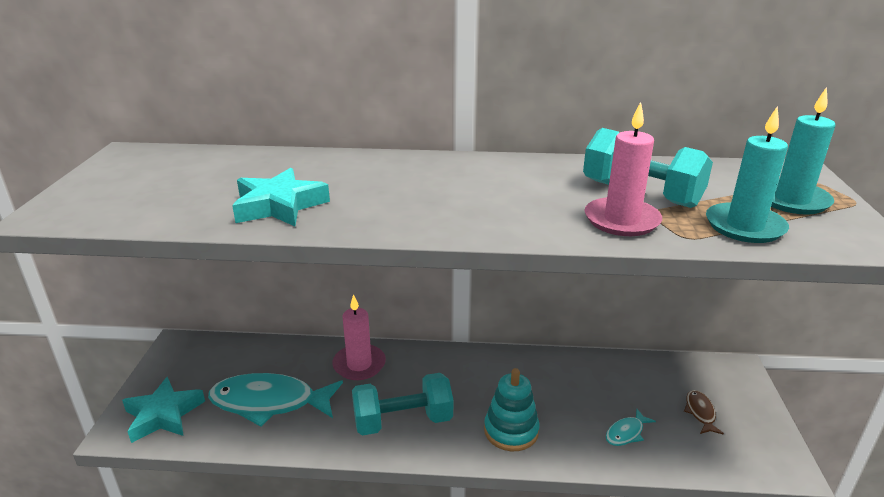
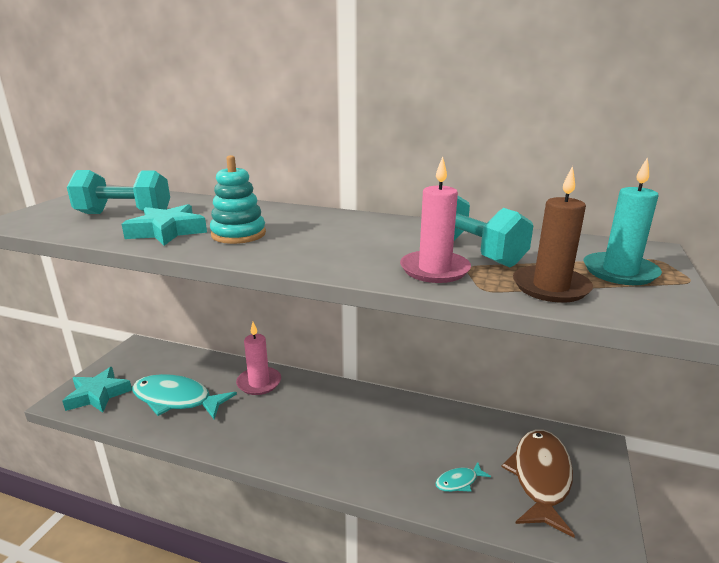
camera: 15 degrees right, 5 degrees down
(403, 421) = (269, 433): turquoise dumbbell -> turquoise dumbbell (124, 214)
(511, 431) = (355, 459): turquoise stacking toy -> turquoise stacking toy (238, 234)
(700, 412) = (540, 477): brown fish -> brown fish, size x2.26
(744, 226) = (550, 287): turquoise candle -> brown candle

